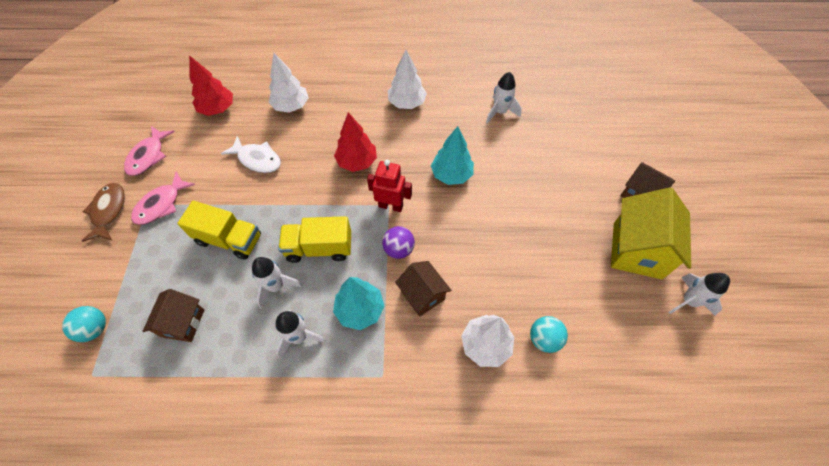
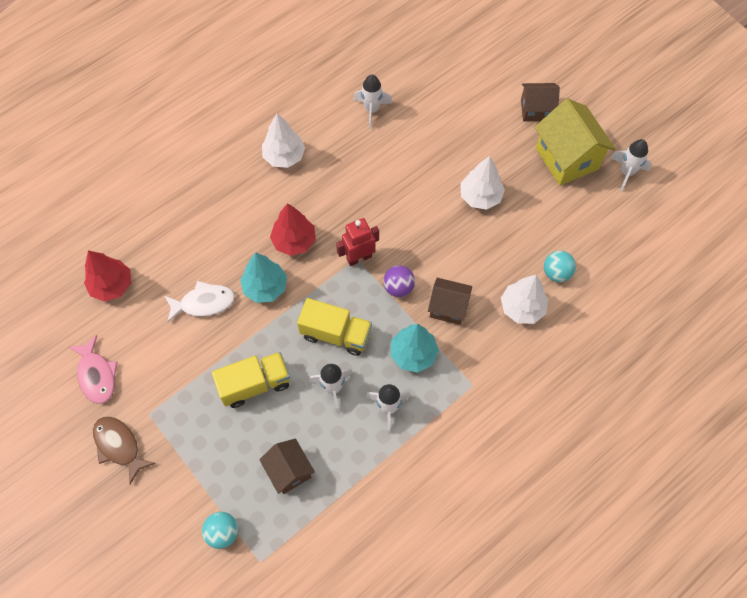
camera: 40 degrees left, 5 degrees up
(161, 204) = (161, 404): pink fish -> none
(291, 106) = (181, 233): white tree -> white tree (480, 196)
(319, 248) = (336, 334): yellow truck -> yellow truck turned 120 degrees counterclockwise
(451, 175) = (382, 196): turquoise tree -> turquoise tree (265, 287)

